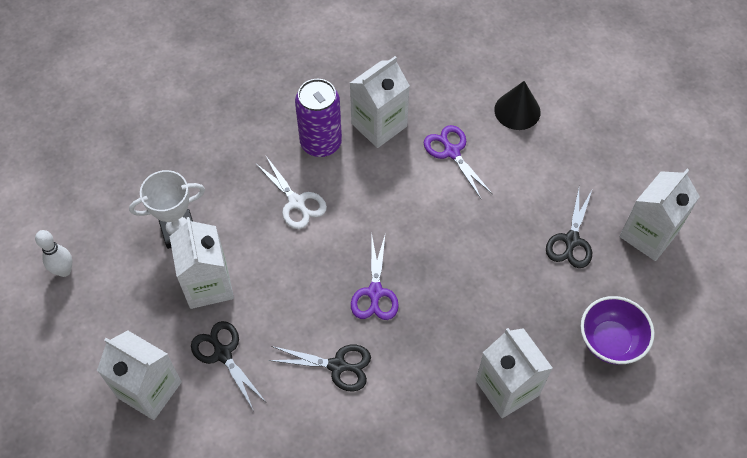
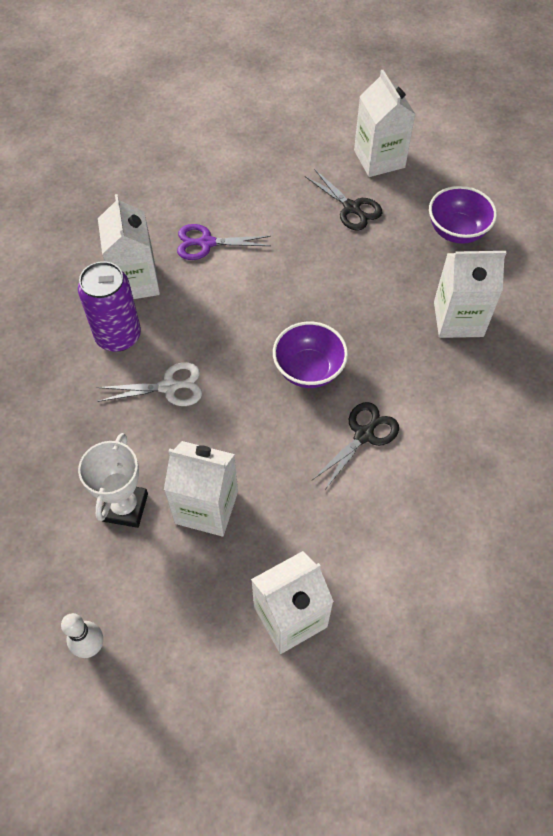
camera: 60 degrees left, 0 degrees up
(222, 353) = (291, 528): black scissors -> none
(375, 293) = (309, 370): purple scissors -> purple bowl
(517, 111) = (201, 178): black cone -> none

